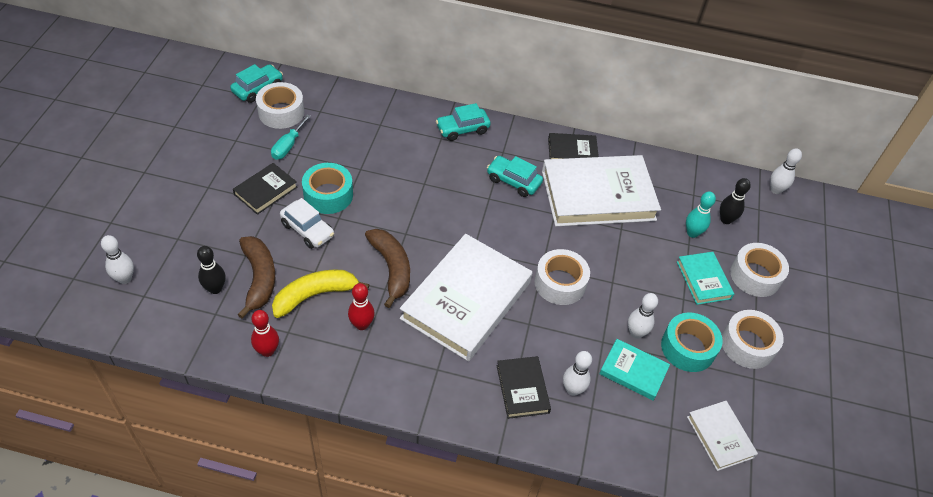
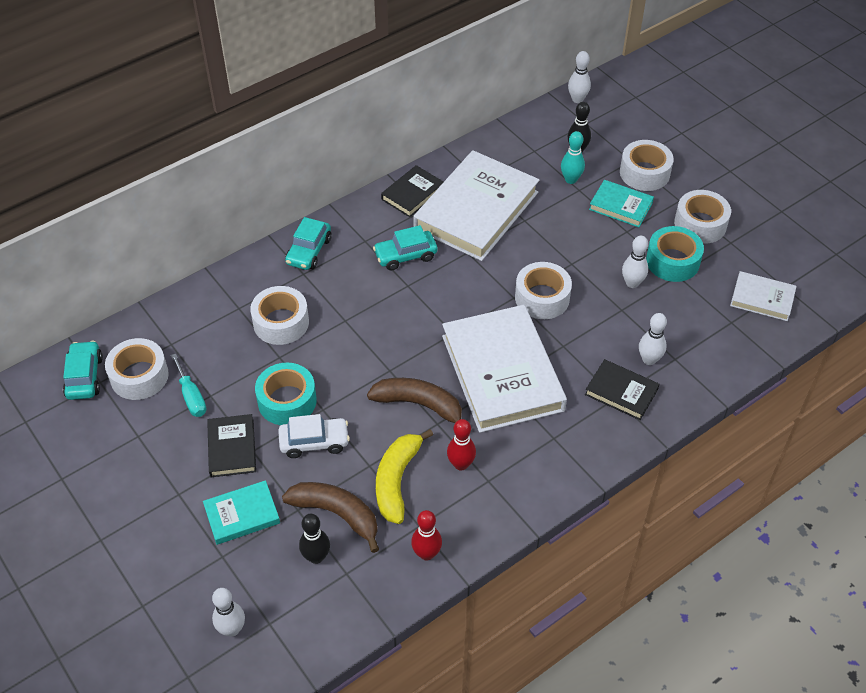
camera: 45 degrees left, 0 degrees up
(389, 152) = (281, 322): none -> white tape
(633, 371) = (665, 310): turquoise book -> turquoise book (242, 515)

